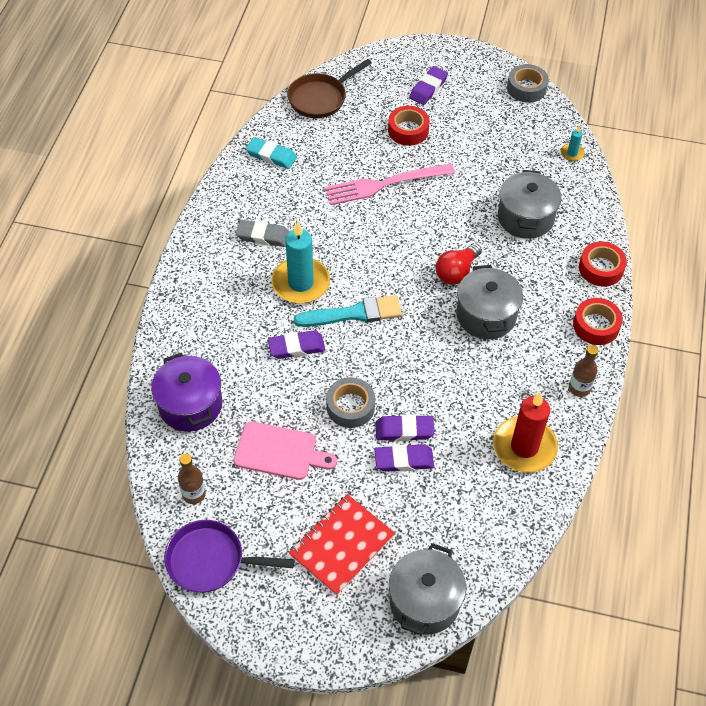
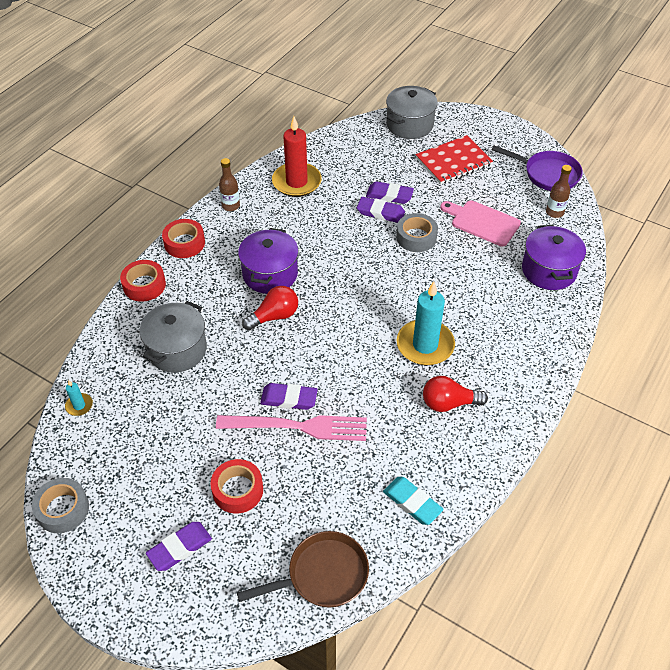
camera: 160 degrees left, 5 degrees down
(263, 236) = (449, 403): grey eraser -> red light bulb
(296, 347) = (446, 291): purple eraser -> purple eraser (289, 399)
(353, 314) = (386, 305): turquoise brush -> none
(486, 315) = (270, 274): grey pot -> purple pot

